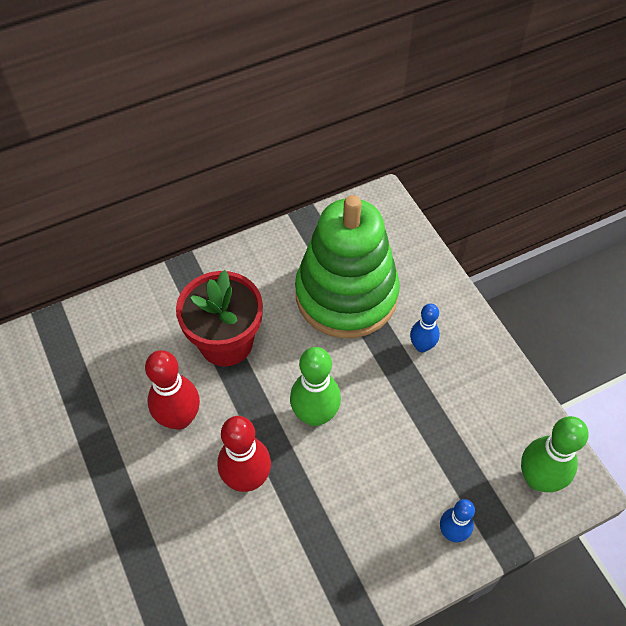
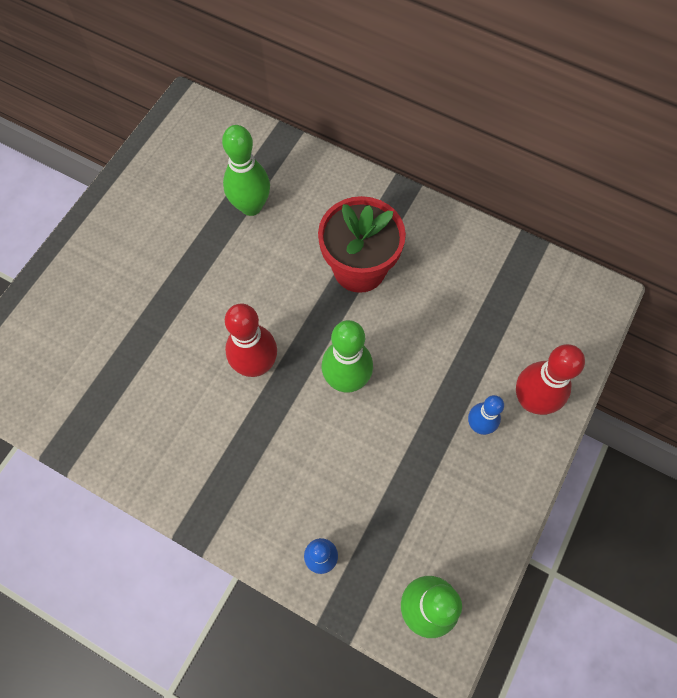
camera: 55 degrees right, 10 degrees up
(94, 388) = (251, 206): none -> green bowling pin
(179, 418) = (270, 282): red bowling pin -> red bowling pin (531, 400)
(346, 295) = (479, 330): green stacking toy -> none

